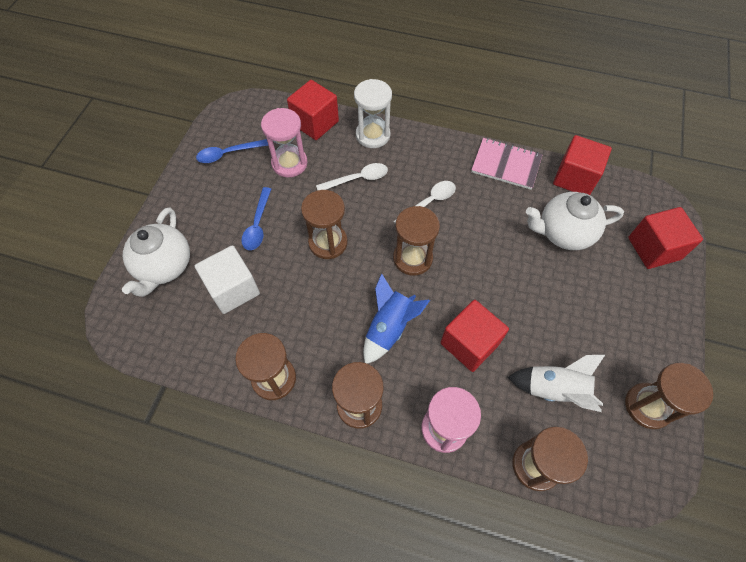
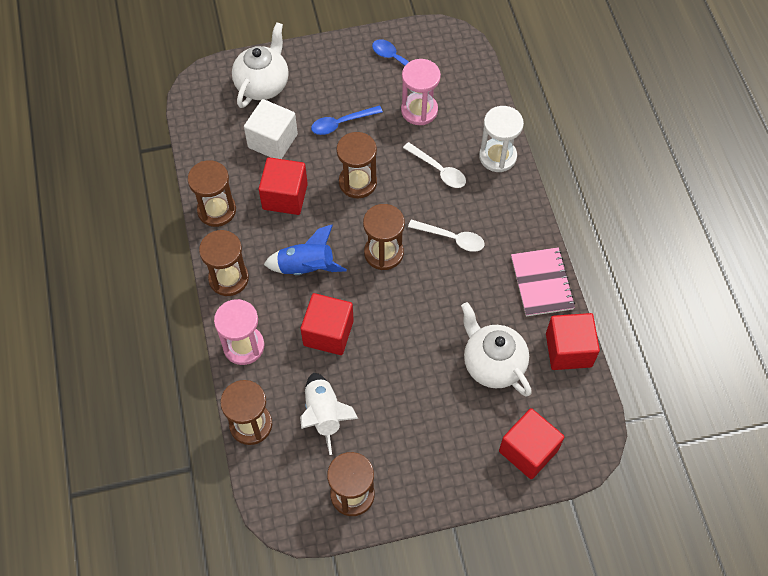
camera: 60 degrees right, 0 degrees up
(164, 267) = (263, 85): white teapot -> white teapot turned 135 degrees clockwise
(315, 123) = (478, 104): red cube -> red cube (285, 196)

